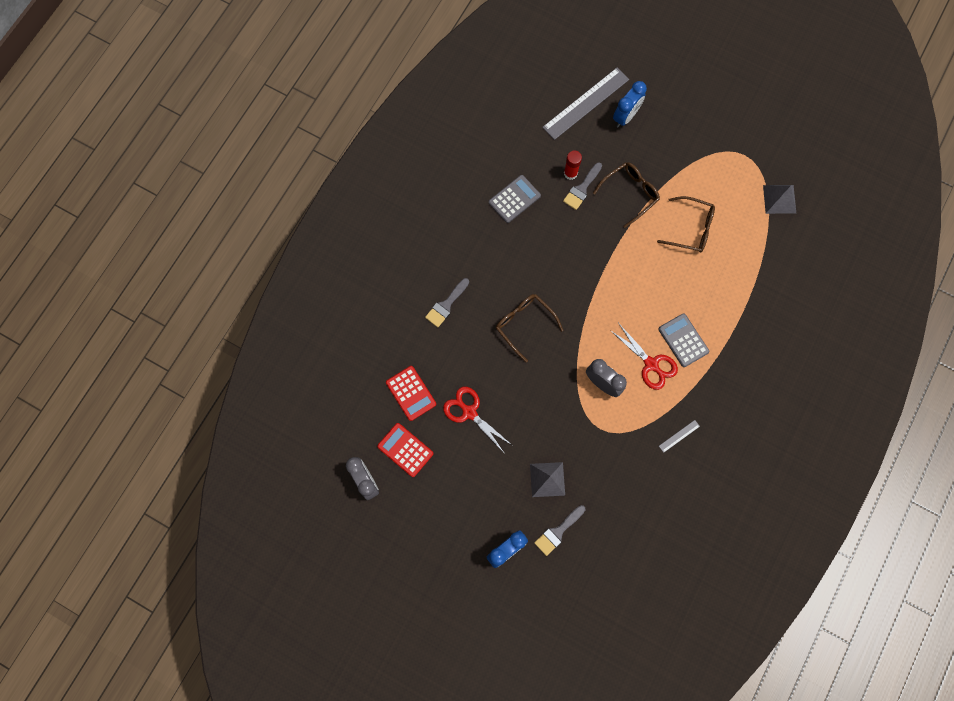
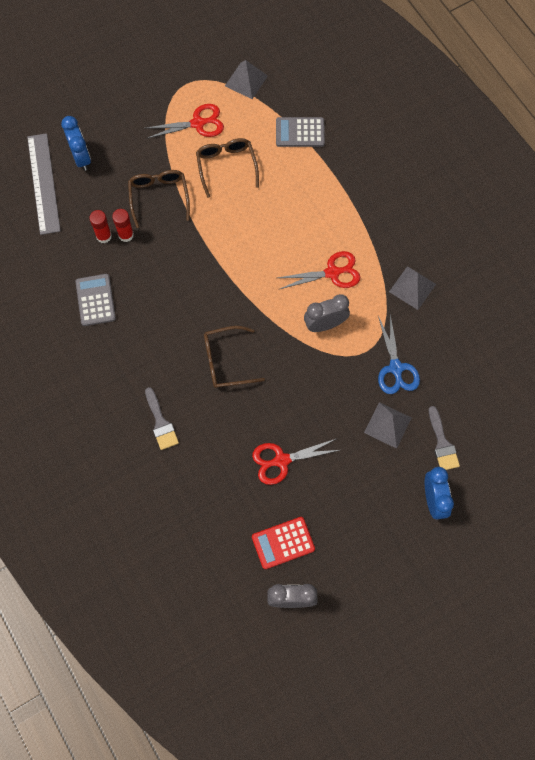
camera: 60 degrees left, 5 degrees down
(411, 393) = (229, 506): red calculator -> none
(582, 188) = (126, 235): grey brush -> red glue stick
(599, 460) = (396, 368): none -> blue scissors
(679, 436) = (412, 287): grey ruler -> grey pyramid
(683, 340) = (326, 233): grey calculator -> grey calculator (300, 132)
(691, 229) = (226, 166): brown glasses -> brown glasses turned 60 degrees counterclockwise
(714, 185) = (198, 123): none -> red scissors

